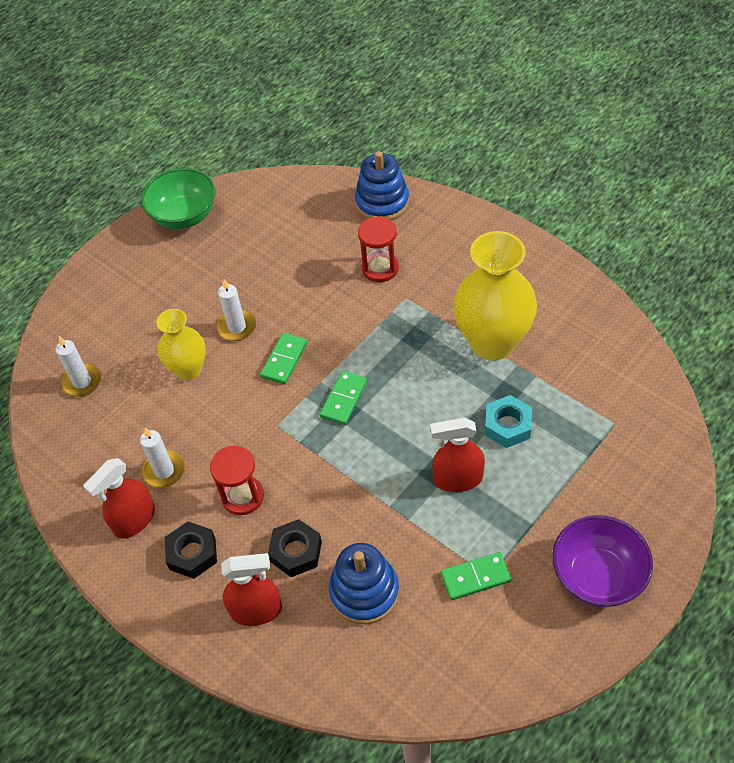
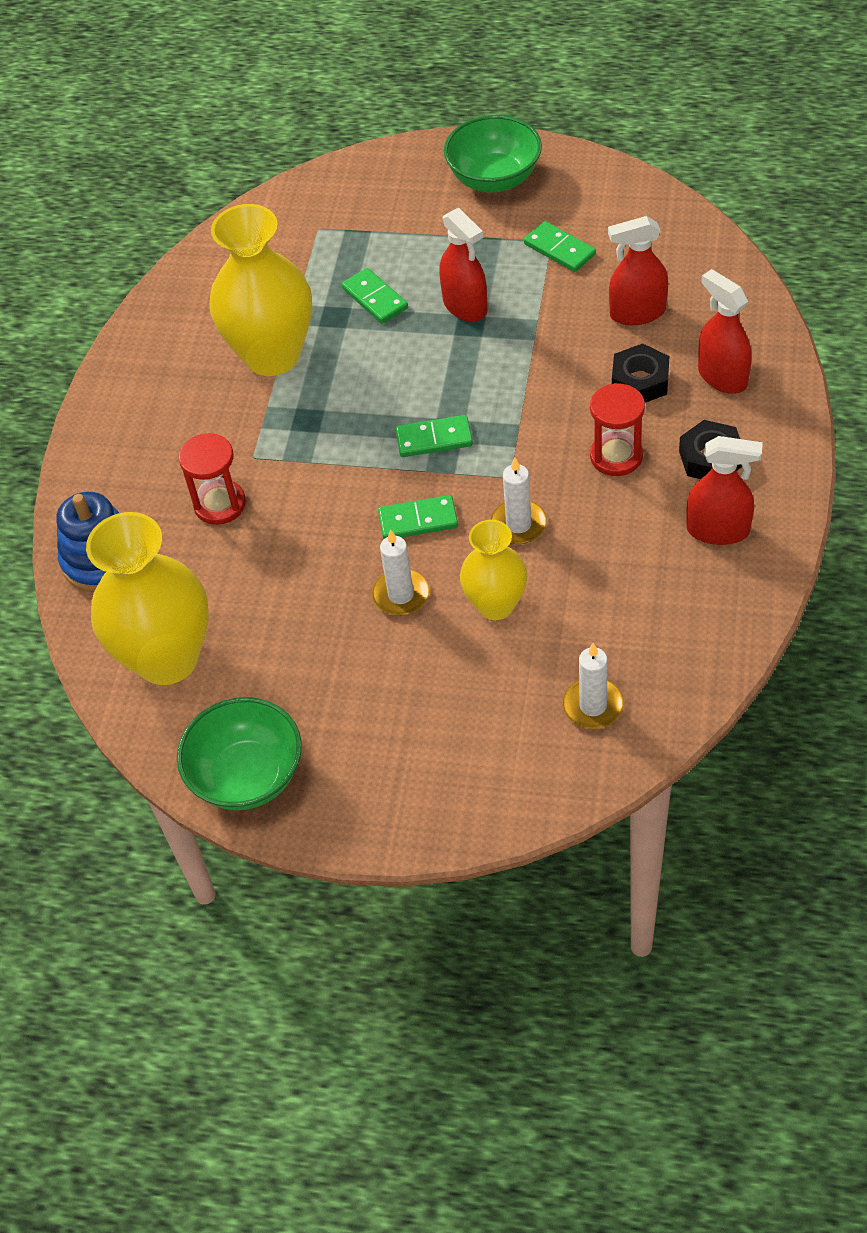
camera: 120 degrees left, 0 degrees up
(164, 471) = (642, 542): white candle -> white candle (518, 524)
(287, 208) = (167, 658): none -> yellow vase
(364, 592) = (637, 313): blue stacking toy -> red spray bottle
(508, 426) = (375, 298): turquoise nut -> green domino
(597, 576) = (494, 179): purple bowl -> green bowl

